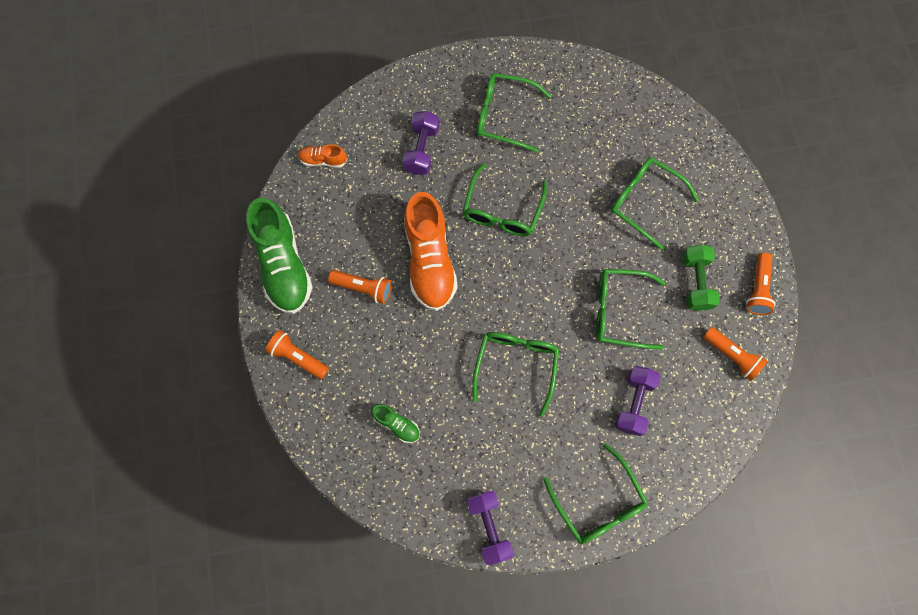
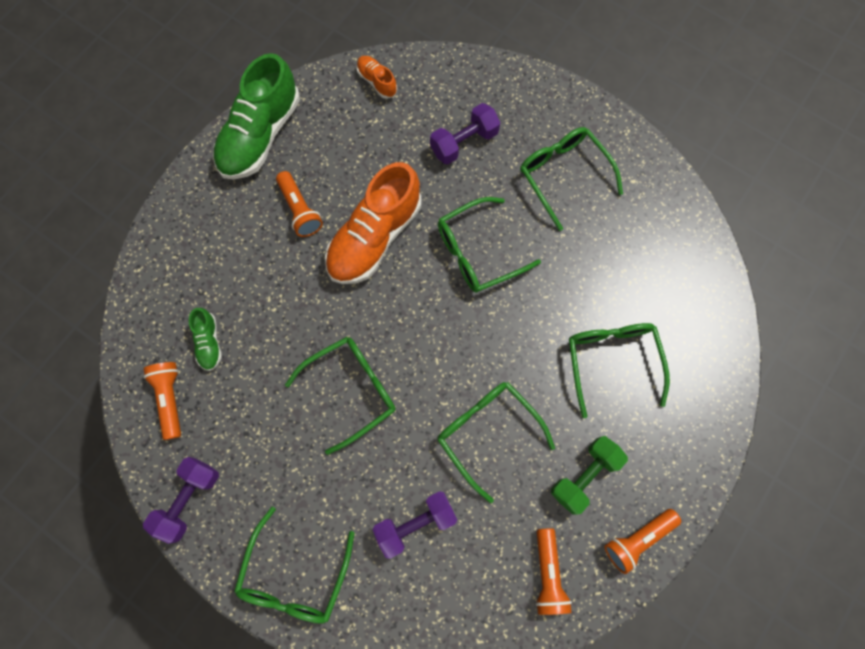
camera: 45 degrees right, 0 degrees up
(298, 357) = (194, 216): orange flashlight -> orange flashlight (170, 399)

